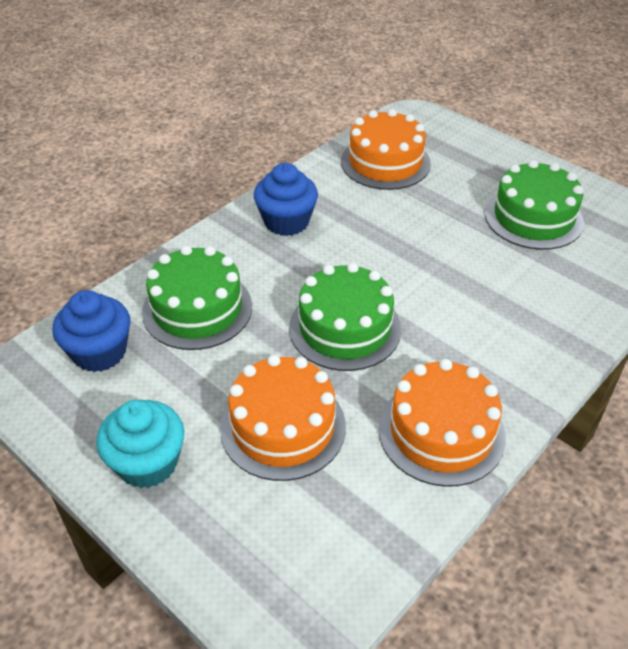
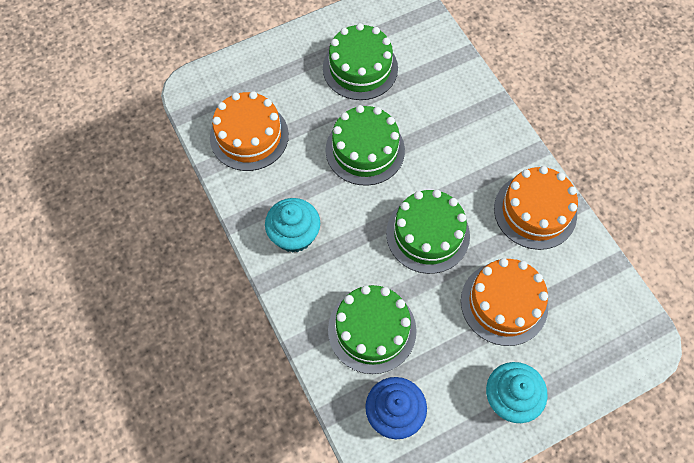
camera: 70 degrees left, 20 degrees up
(286, 222) = (294, 235): blue cupcake -> turquoise cupcake
(426, 247) = (365, 150): none -> green cake

